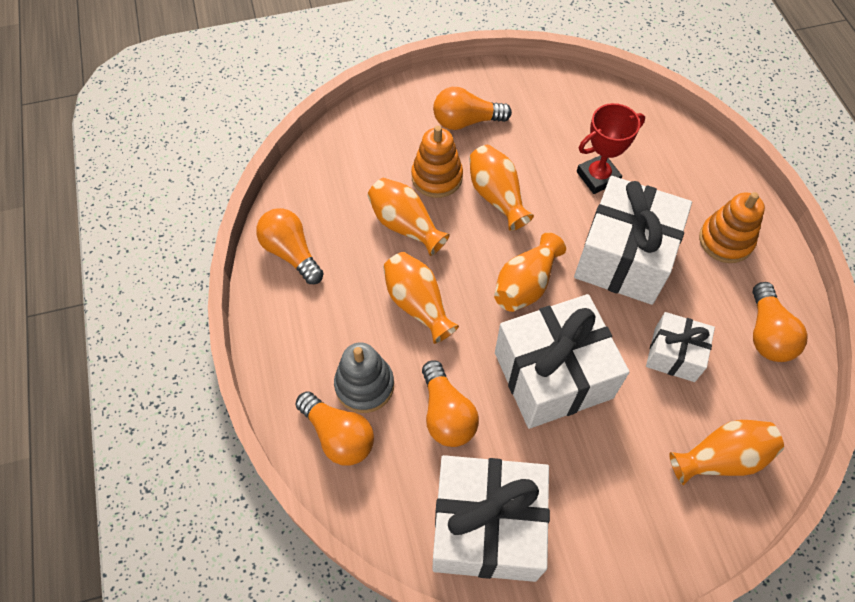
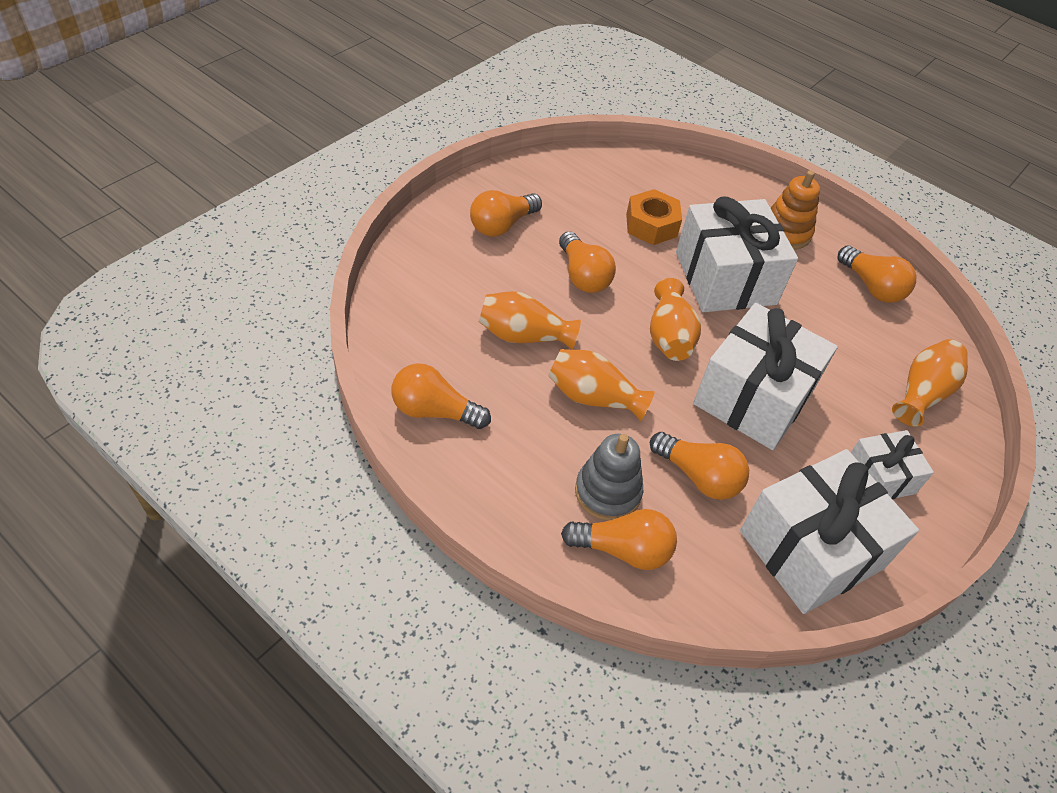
camera: 40 degrees left, 10 degrees down
(437, 177) = (516, 282): orange stacking toy -> none
(497, 196) = (583, 275): orange vase -> orange light bulb
(598, 177) = (651, 225): red trophy -> orange nut
(674, 354) = (825, 334): white gift -> white gift (879, 477)

